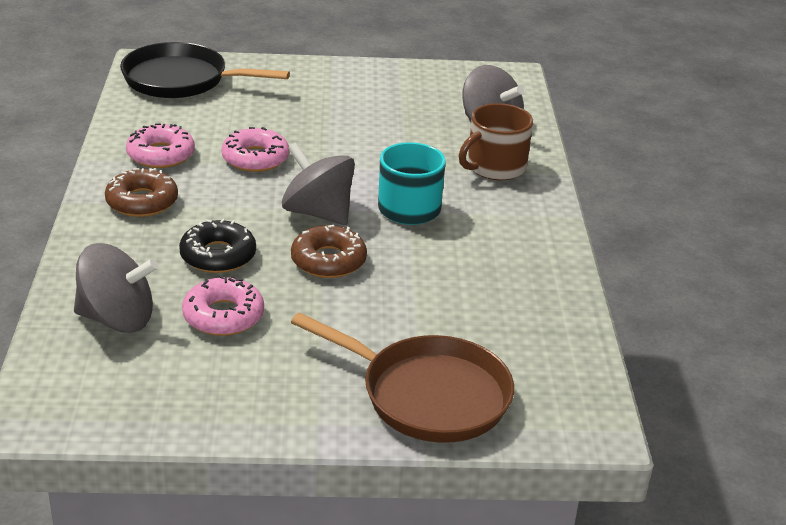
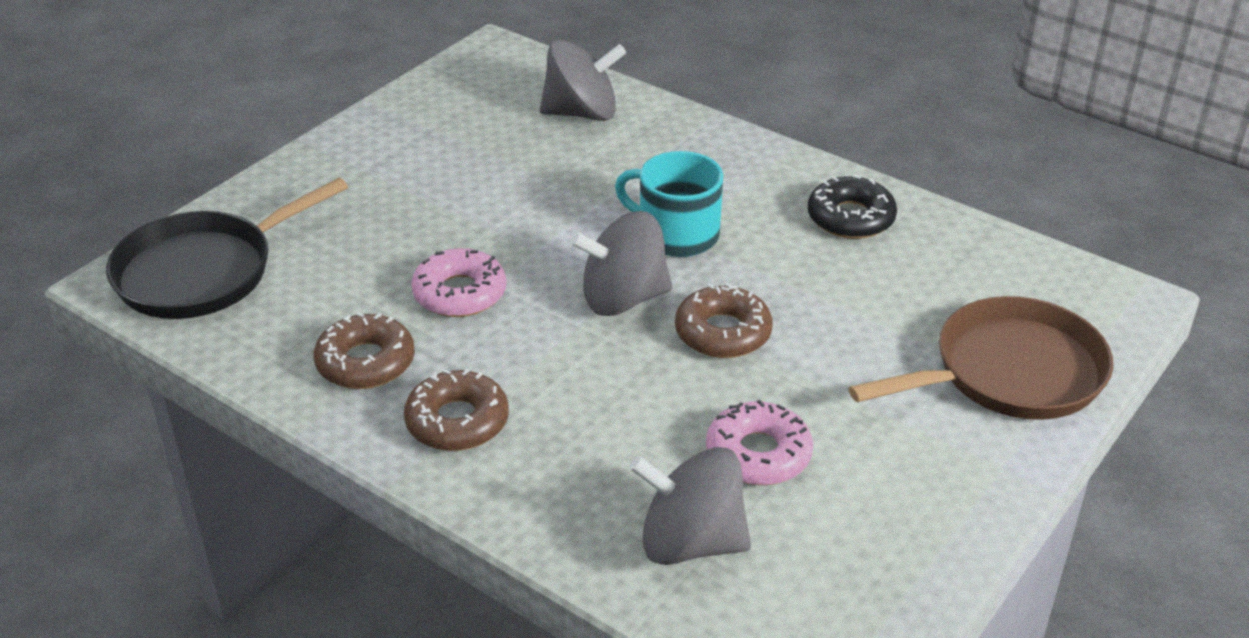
camera: 50 degrees left, 5 degrees up
(117, 319) = (691, 542): grey spinning top -> grey spinning top turned 120 degrees counterclockwise
(161, 155) = (365, 362): pink donut -> brown donut
(218, 256) = (635, 408): black donut -> black donut (850, 218)
(495, 167) = (658, 146): brown mug -> none

